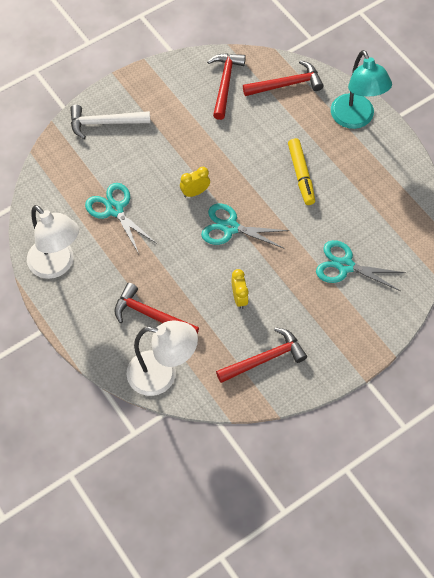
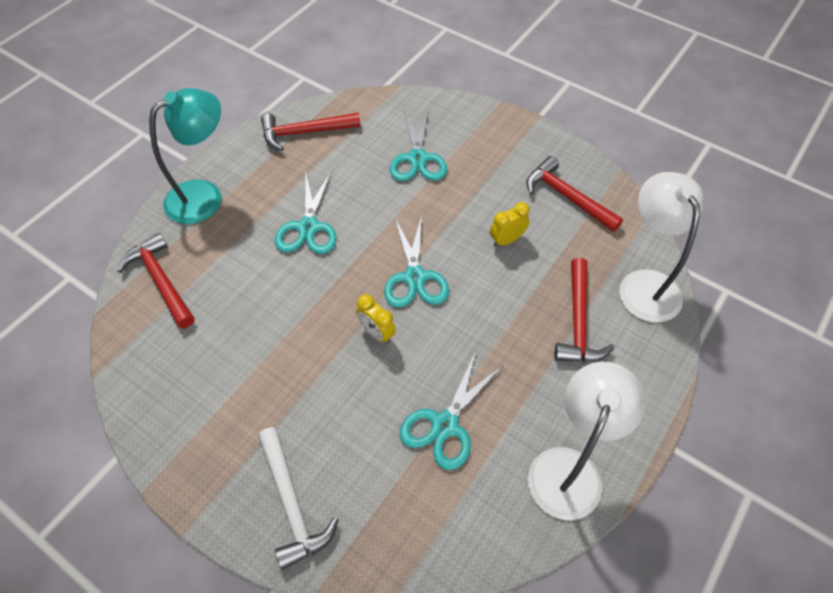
camera: 110 degrees left, 5 degrees down
(225, 83) = (173, 356): red hammer -> red hammer (305, 133)
(301, 175) = (308, 227): yellow marker -> turquoise scissors

